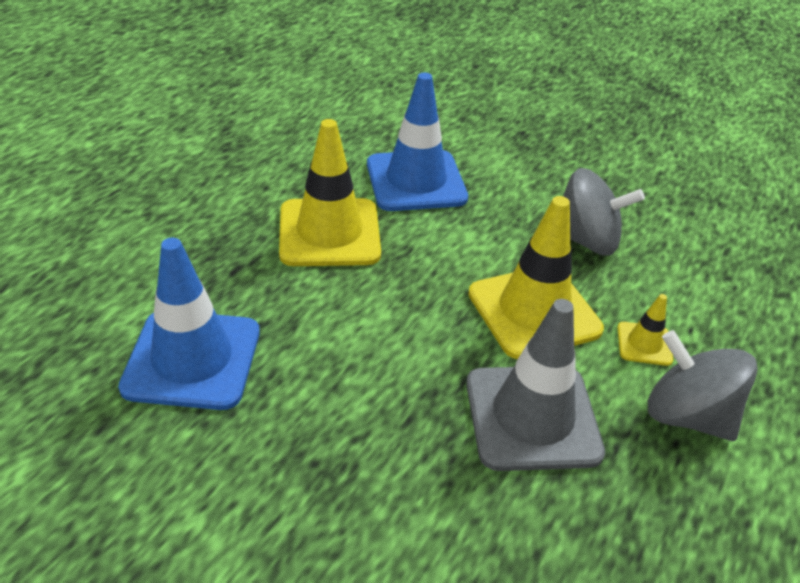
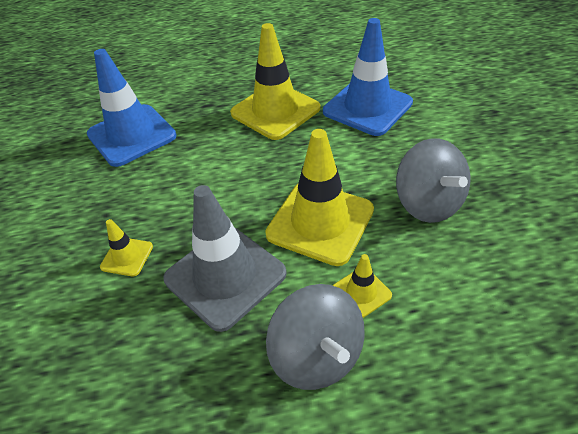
camera: 55 degrees right, 5 degrees up
(414, 480) = (127, 257): none -> yellow traffic cone
(687, 415) = (317, 355): grey spinning top -> grey spinning top turned 150 degrees clockwise

